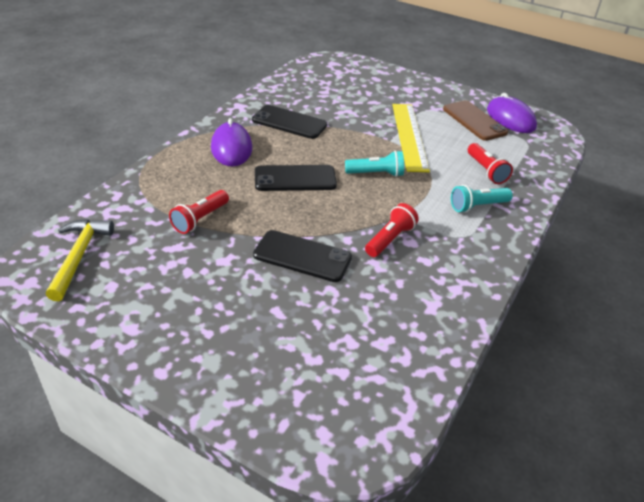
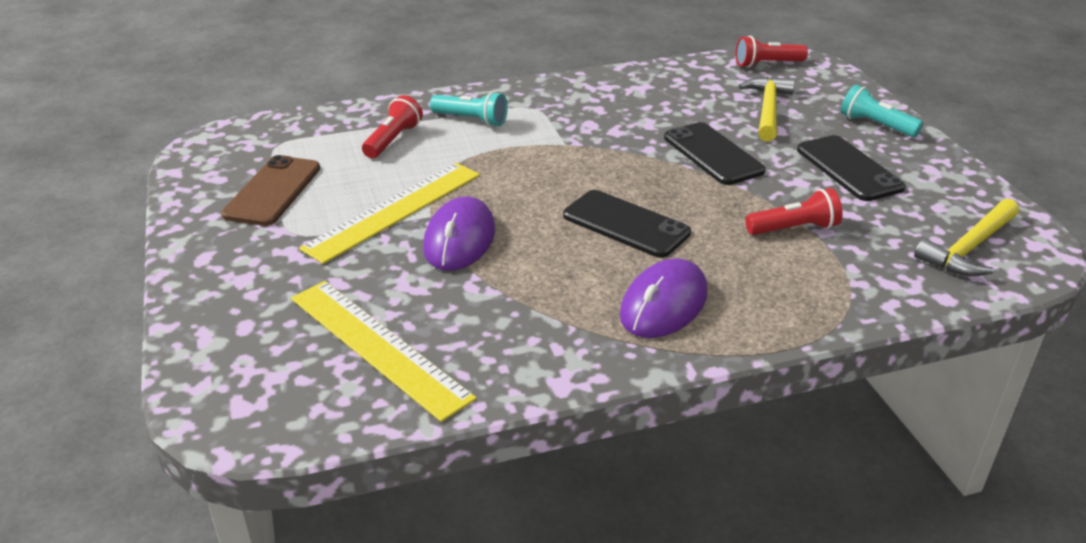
camera: 135 degrees left, 5 degrees down
(289, 122) = (523, 307): black phone -> black phone (849, 169)
(310, 334) = (768, 109): none -> yellow hammer
(321, 90) = (377, 346): none -> yellow ruler
(376, 174) = (519, 188): turquoise flashlight -> turquoise flashlight (875, 125)
(390, 239) = (606, 132): red flashlight -> red flashlight (767, 64)
(510, 118) = (225, 173): purple mouse -> purple mouse (459, 239)

